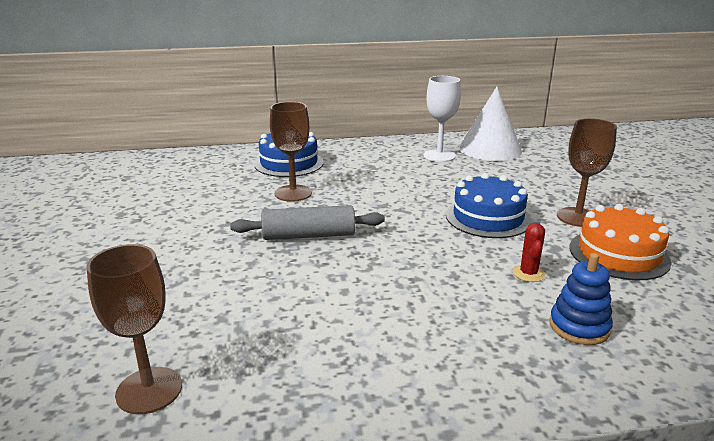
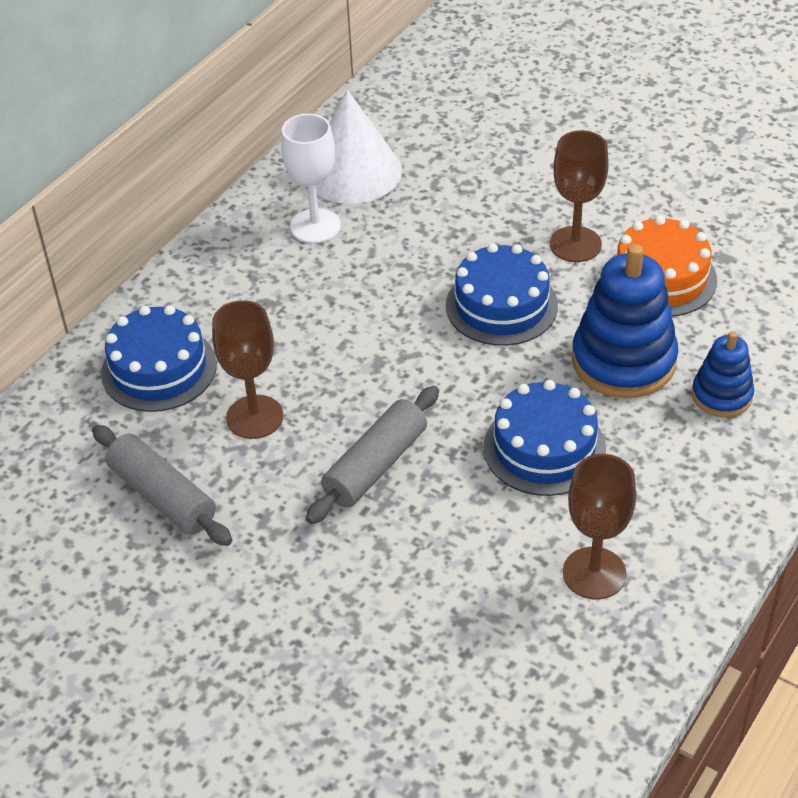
camera: 45 degrees left, 20 degrees up
(149, 390) = (524, 723): brown goblet -> brown goblet (594, 573)
(208, 195) = (162, 496): none -> grey rolling pin
(408, 280) = (544, 448): none -> blue cake
(528, 273) = (623, 361): red cactus -> blue stacking toy

